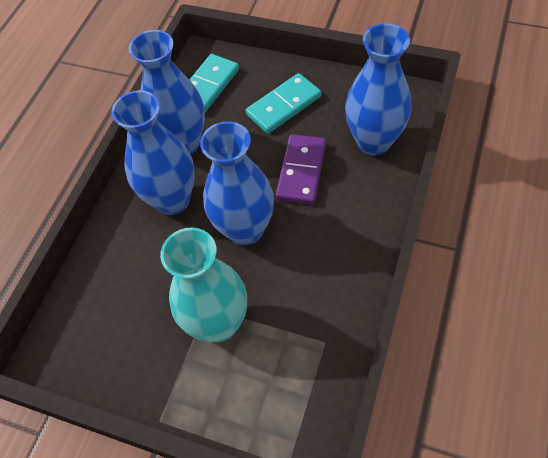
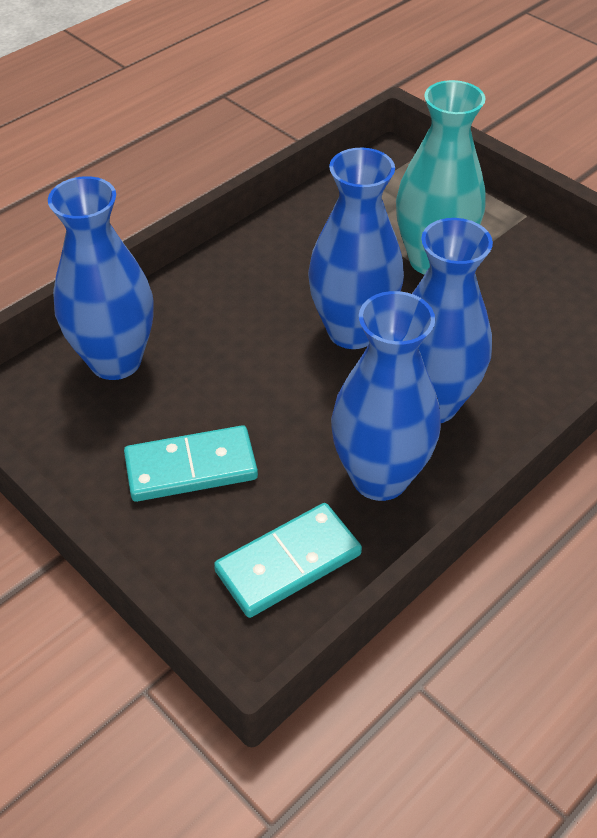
camera: 160 degrees left, 10 degrees down
(301, 171) = (236, 366): purple domino -> none

